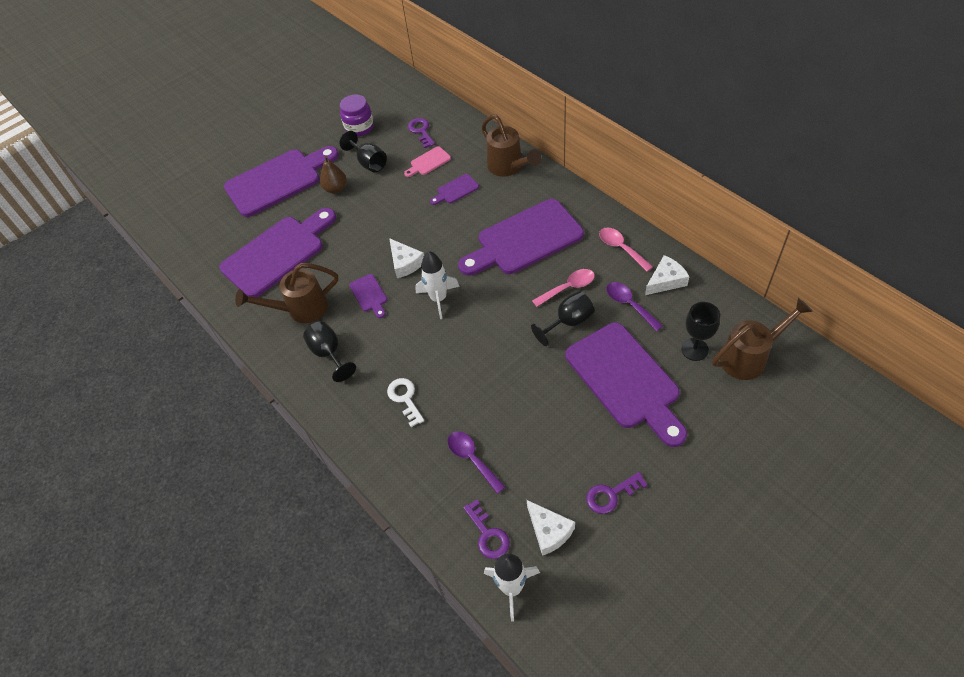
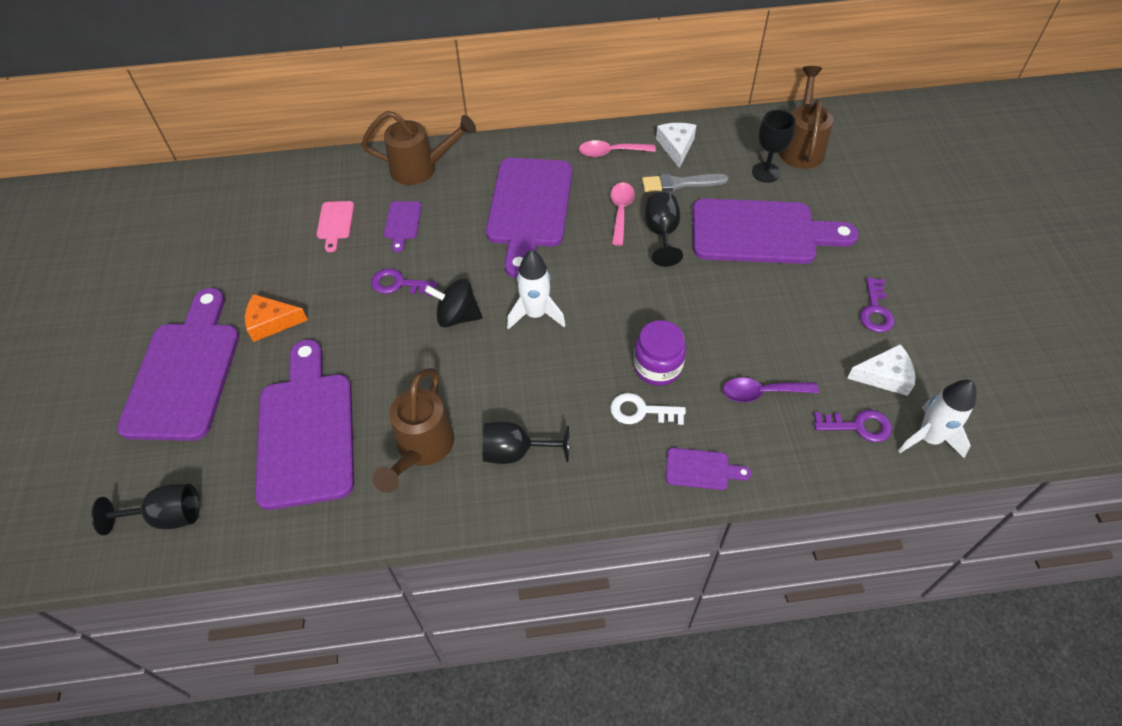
camera: 60 degrees left, 0 degrees up
(335, 189) = (271, 322): brown pear -> orange cheese
(359, 127) = (202, 252): purple jar -> purple jar (657, 367)
(369, 163) = (270, 272): black goblet -> black goblet (167, 516)
(369, 295) = (468, 371): purple cutting board -> purple cutting board (701, 469)
(405, 263) = (457, 316): white cheese -> black spinning top
(421, 131) = (281, 205): purple key -> purple key (398, 284)
(629, 305) = (680, 183): purple spoon -> grey brush

